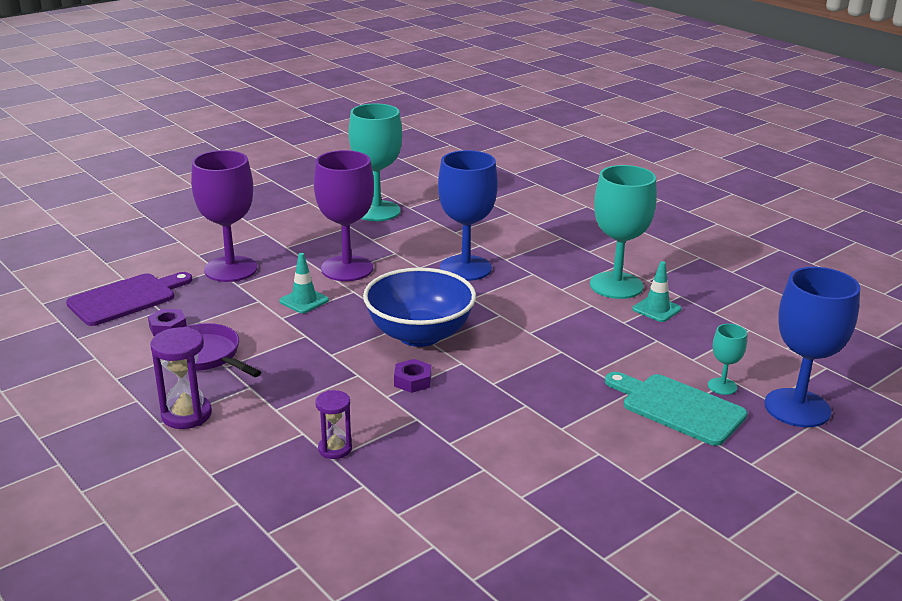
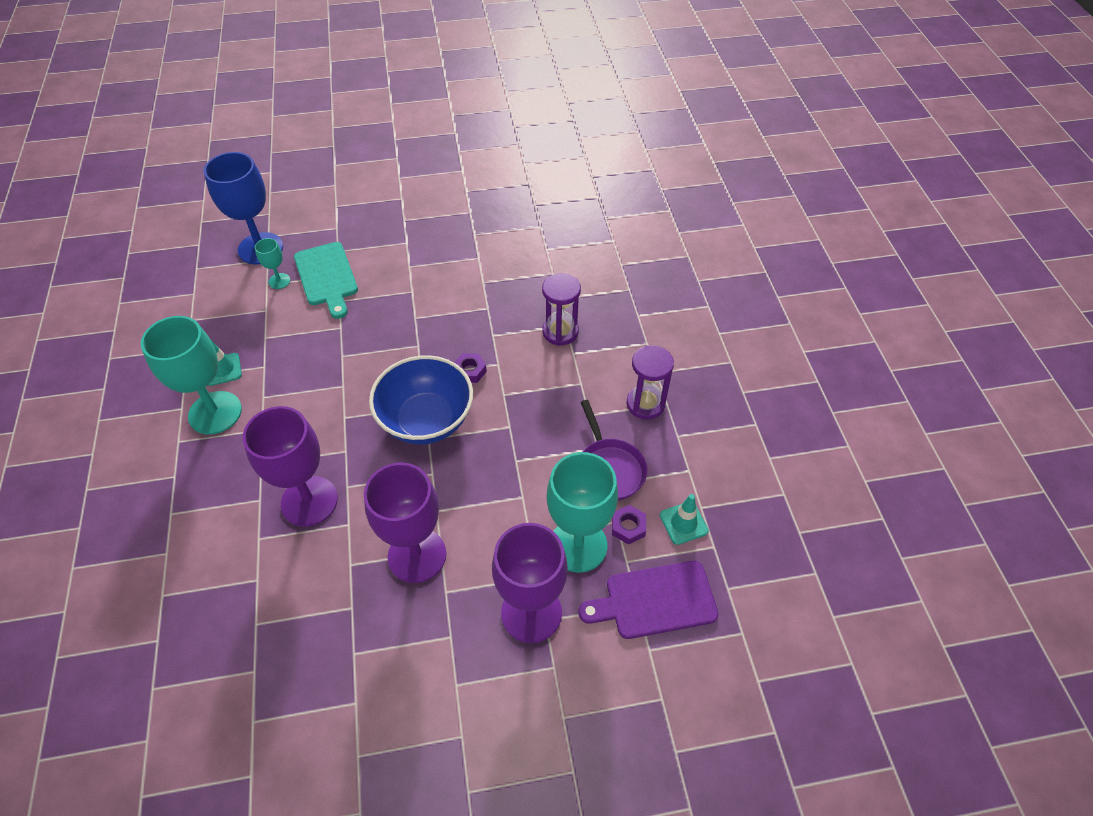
camera: 150 degrees left, 25 degrees up
(304, 301) = (489, 515): turquoise traffic cone -> turquoise traffic cone (683, 523)
(335, 449) = (560, 332): purple hourglass -> purple hourglass, size x1.53
(377, 211) = (297, 679): turquoise goblet -> turquoise goblet (578, 545)
(465, 268) = (309, 501): blue goblet -> purple goblet

